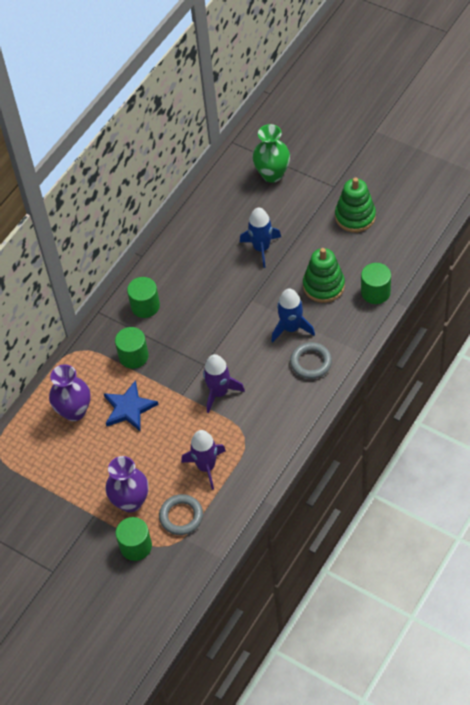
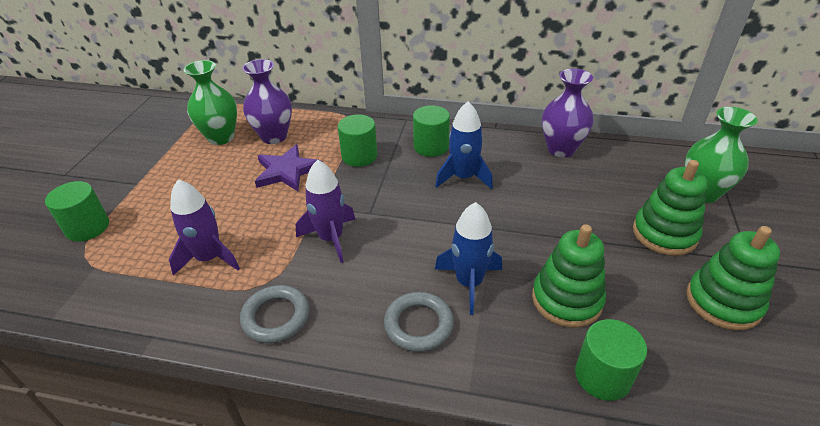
camera: 65 degrees right, 15 degrees down
(55, 451) = (221, 137): none -> green vase
(129, 408) = (287, 171): blue star -> purple star
(131, 501) = (154, 206): purple vase -> purple vase (561, 149)
(181, 516) = (129, 255): grey ring -> grey ring (276, 317)
(261, 248) = (579, 215): blue rocket -> blue rocket (463, 177)
(297, 214) = (664, 234): none -> green stacking toy

